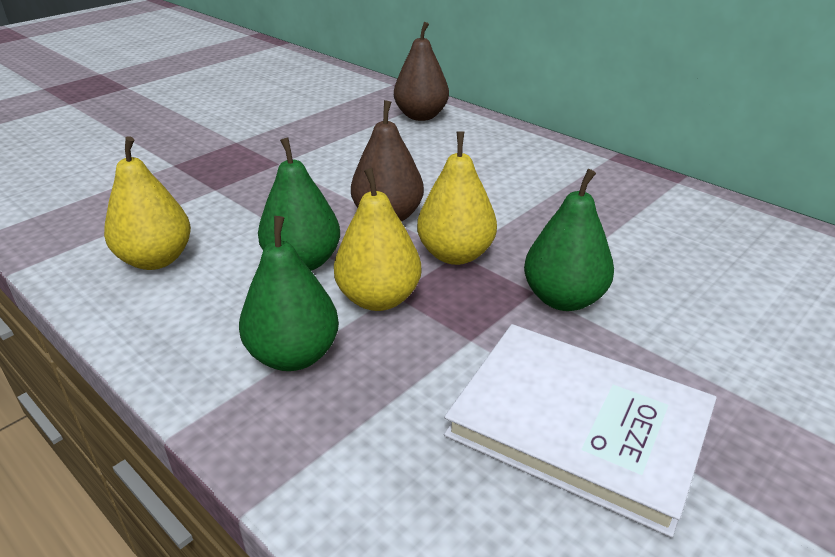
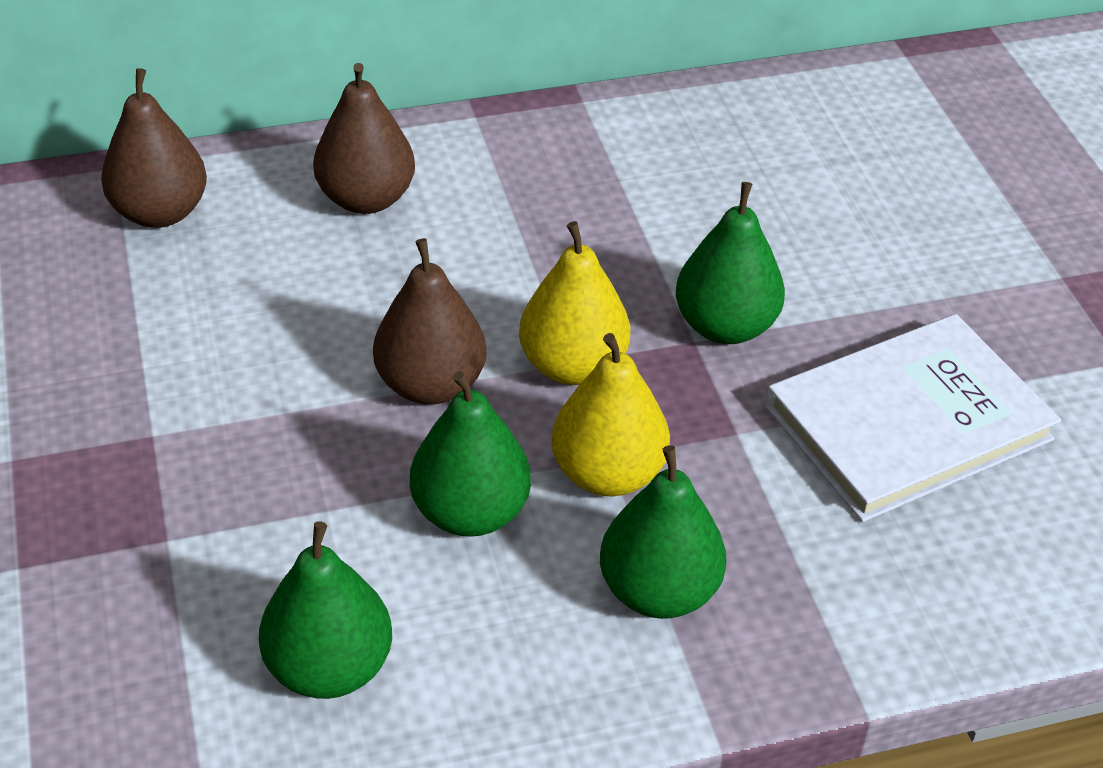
camera: 60 degrees left, 10 degrees up
(156, 259) = (329, 667): yellow pear -> green pear
(500, 154) = (366, 199): none -> brown pear

